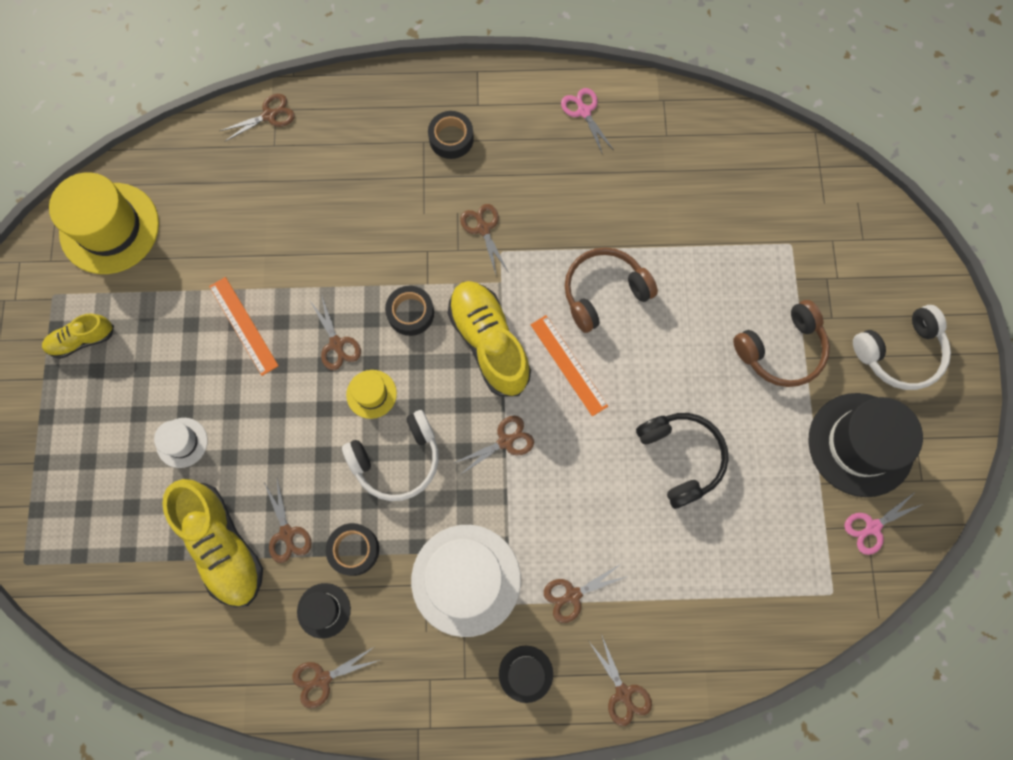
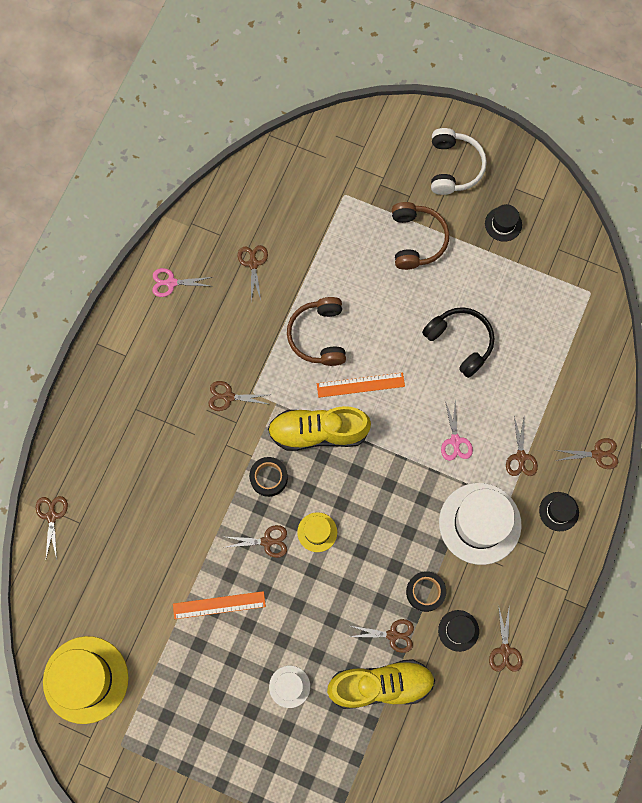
camera: 65 degrees left, 0 degrees up
(82, 340) = (170, 734): yellow shoe -> none
(397, 460) = (374, 534): white headphones -> none
(451, 138) = (143, 387): black tape -> none
(505, 441) = (395, 453): brown scissors -> brown scissors (253, 263)
(681, 458) = (460, 342): black headphones -> black headphones turned 45 degrees clockwise
(860, 444) = (503, 224): black hat -> black hat, size x0.48
(872, 527) = (559, 246): pink scissors -> pink scissors (455, 441)

